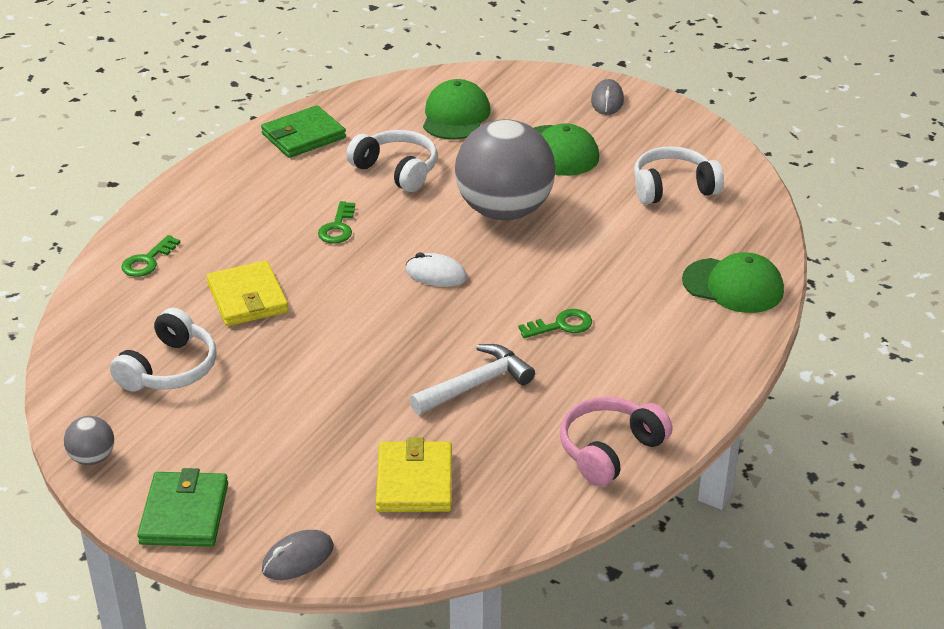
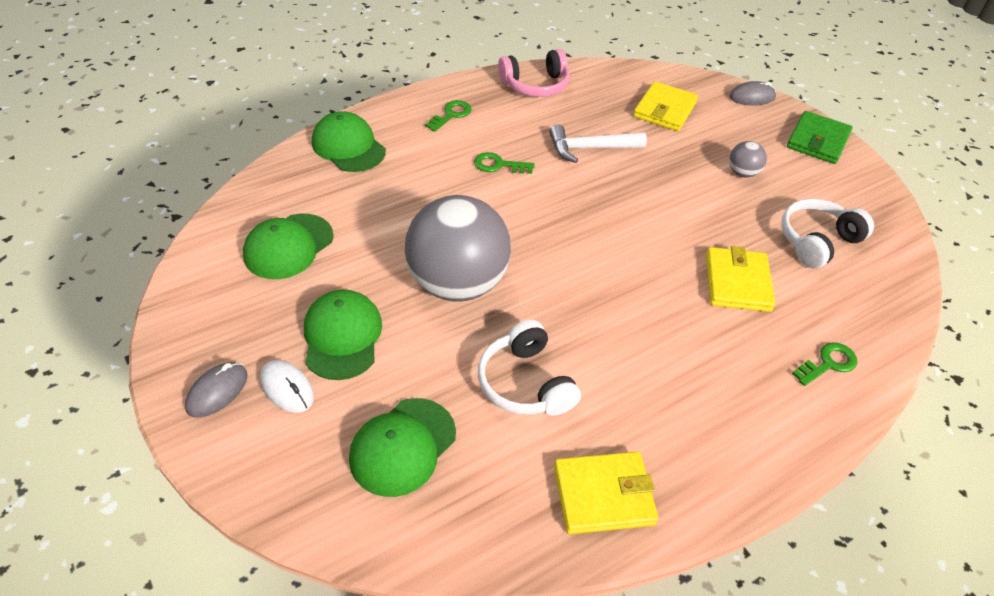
camera: 155 degrees left, 10 degrees up
(92, 458) = (881, 195): grey ball -> grey ball (742, 173)
(303, 136) = (603, 495): green wallet -> yellow wallet
(337, 227) = (625, 329): green key -> green key (451, 115)
(436, 274) = (563, 242): white mouse -> white mouse (287, 388)
(673, 188) = (288, 246): white headphones -> green cap

